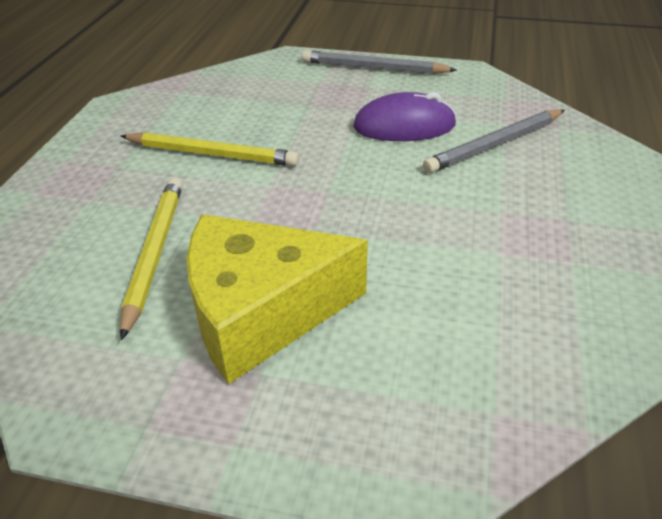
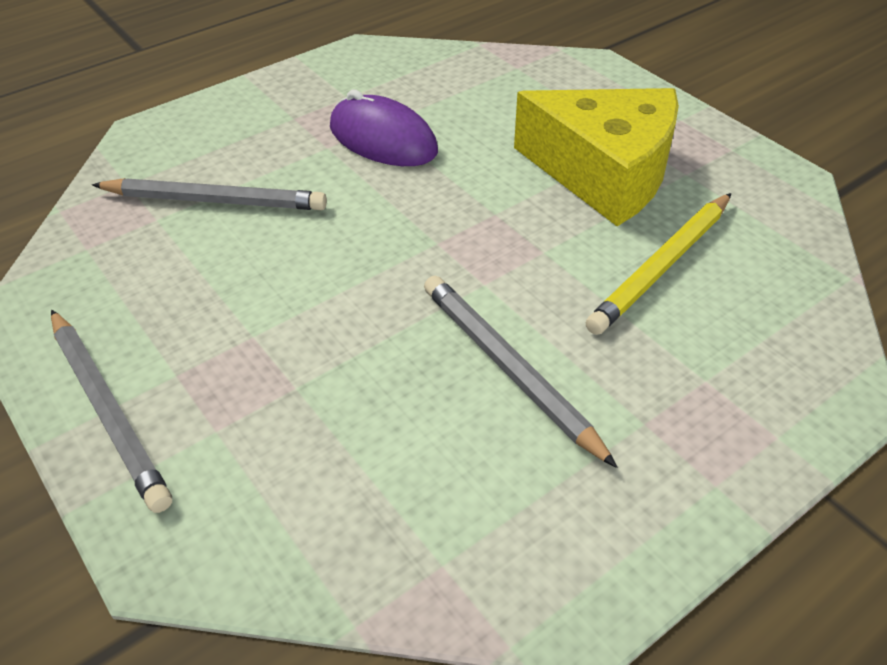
camera: 140 degrees left, 5 degrees up
(212, 154) = (509, 367): yellow pencil -> grey pencil
(404, 126) = (251, 275): purple mouse -> purple mouse (383, 139)

